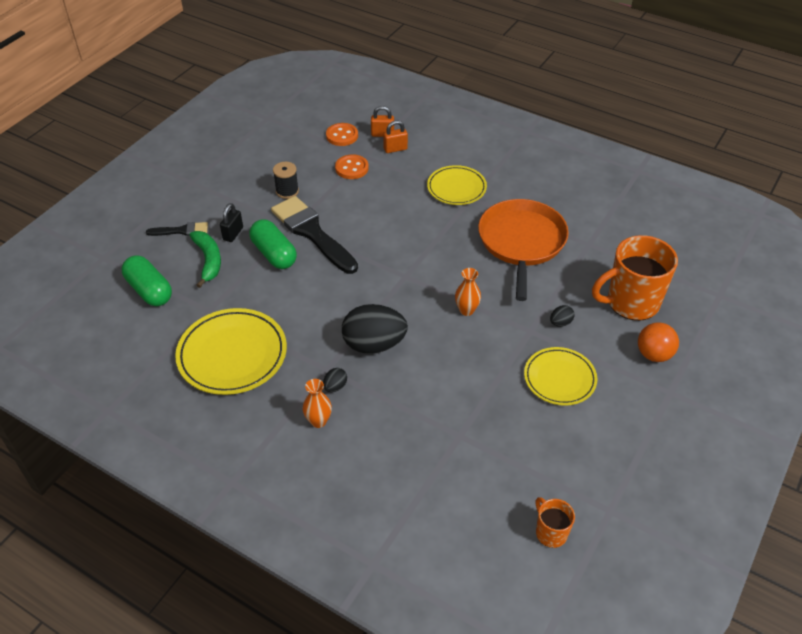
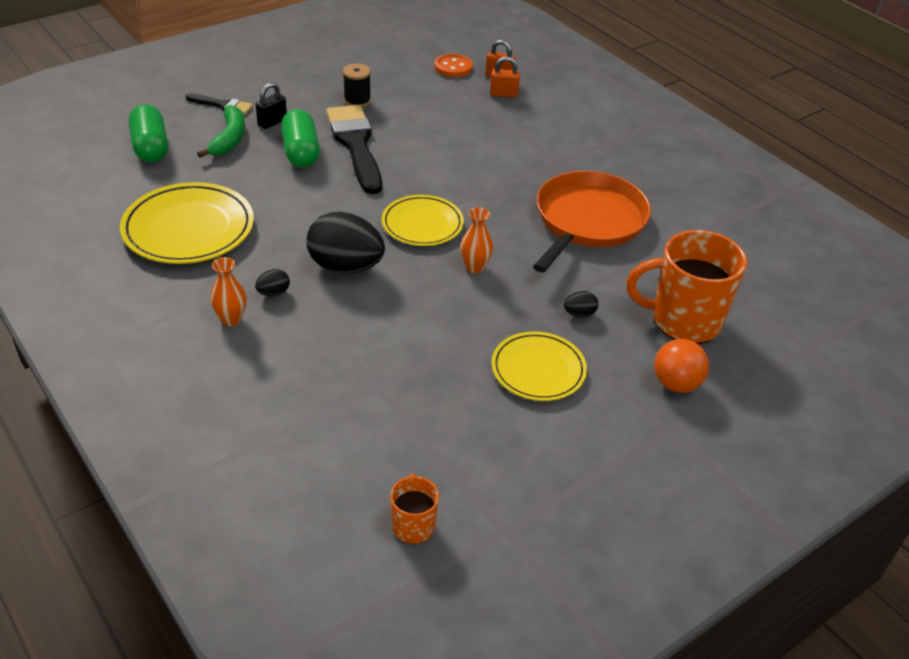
camera: 20 degrees right, 5 degrees down
(351, 168) = (442, 99): orange button -> none
(456, 188) = (547, 148): yellow plate -> yellow plate (422, 224)

